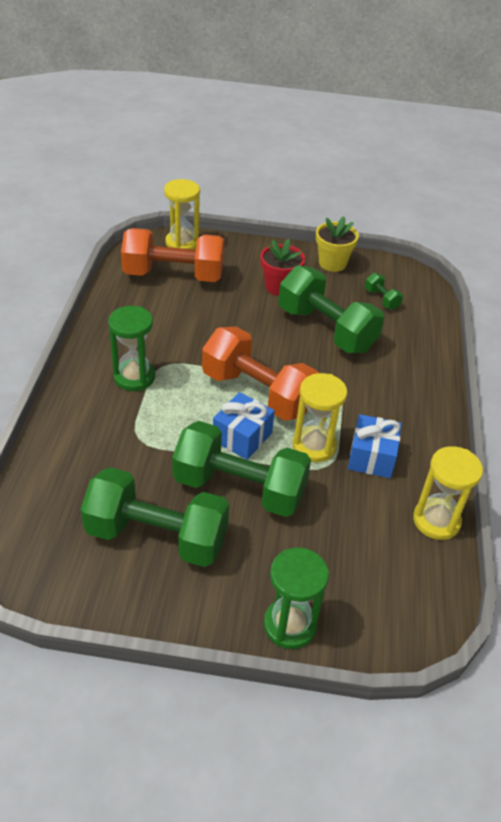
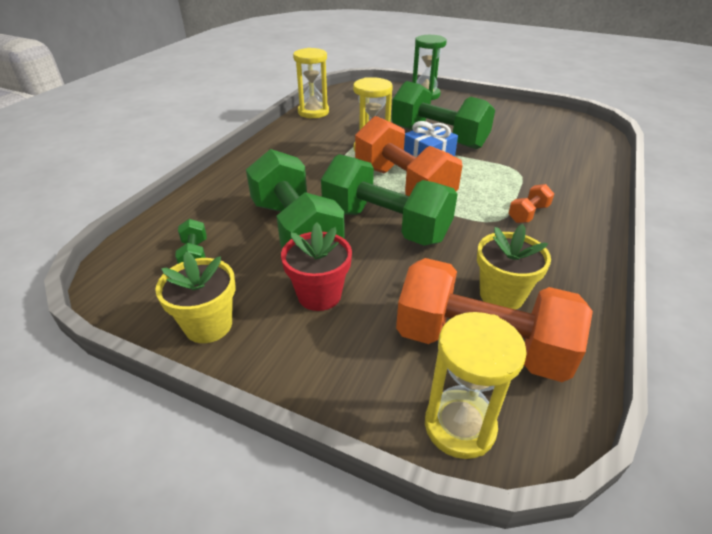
camera: 160 degrees left, 5 degrees down
(134, 377) = (528, 214): green hourglass -> orange dumbbell
(157, 536) = (499, 126): green dumbbell -> green dumbbell (385, 225)
(161, 303) = (501, 295): none -> yellow flower pot
(371, 457) = (331, 139): blue gift -> none

